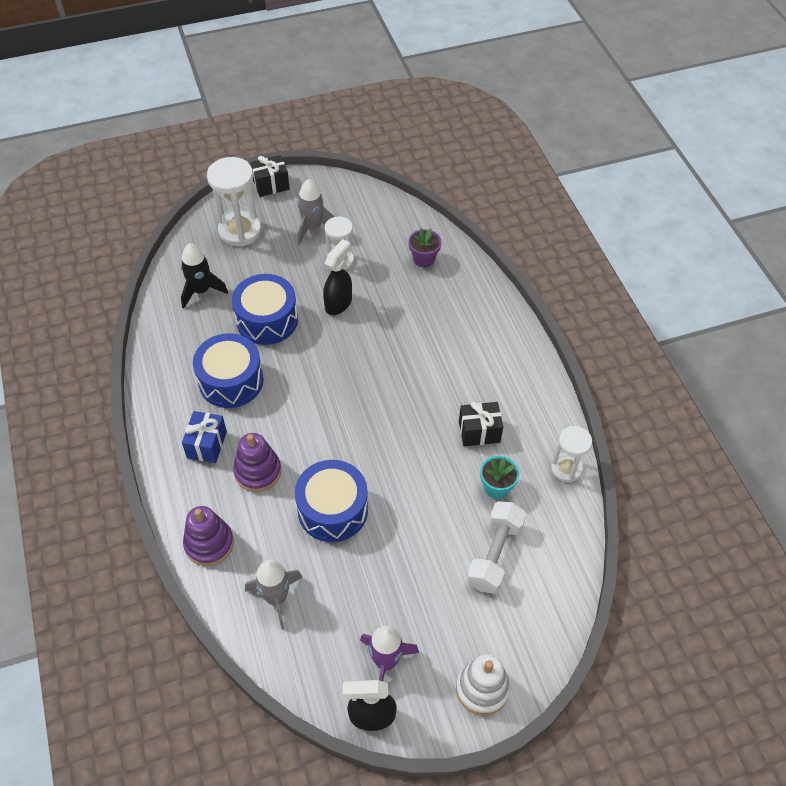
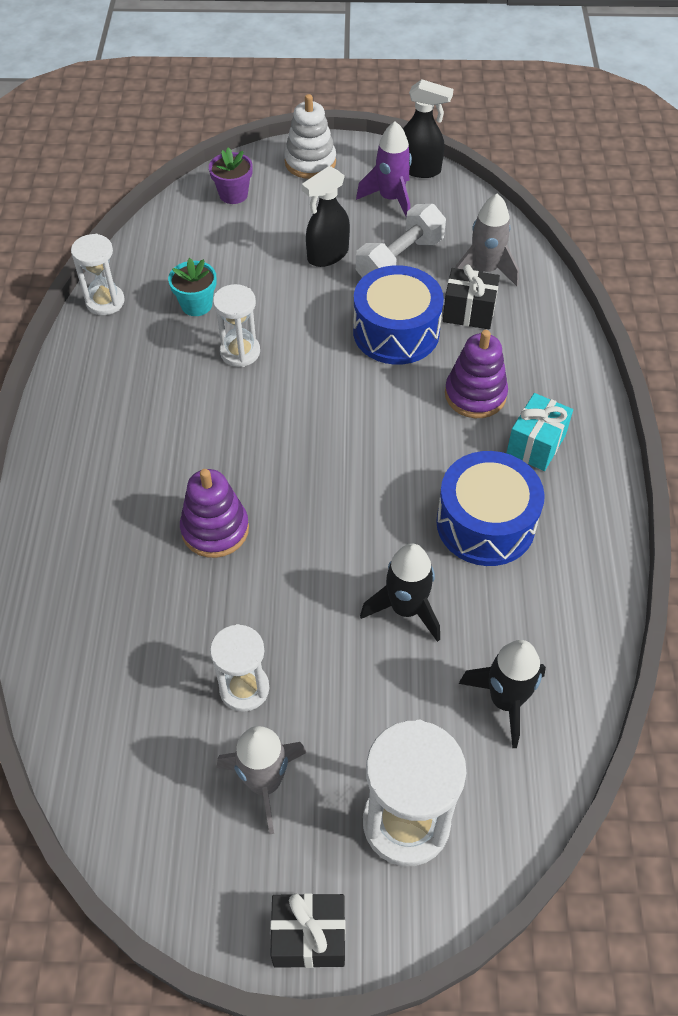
camera: 160 degrees left, 0 degrees up
(207, 444) = (535, 444): blue gift -> turquoise gift
(209, 543) = (550, 336): purple stacking toy -> purple stacking toy (215, 529)
(267, 320) = (406, 609): blue drum -> black rocket
(338, 303) = (281, 604): black spray bottle -> black spray bottle (327, 255)
(424, 259) = (102, 646): purple flower pot -> purple flower pot (233, 194)
(442, 456) = (240, 352): none -> white hourglass
(479, 432) = (179, 366): black gift -> black gift (468, 312)
(494, 554) = (237, 249): white dumbbell -> white dumbbell (400, 260)

